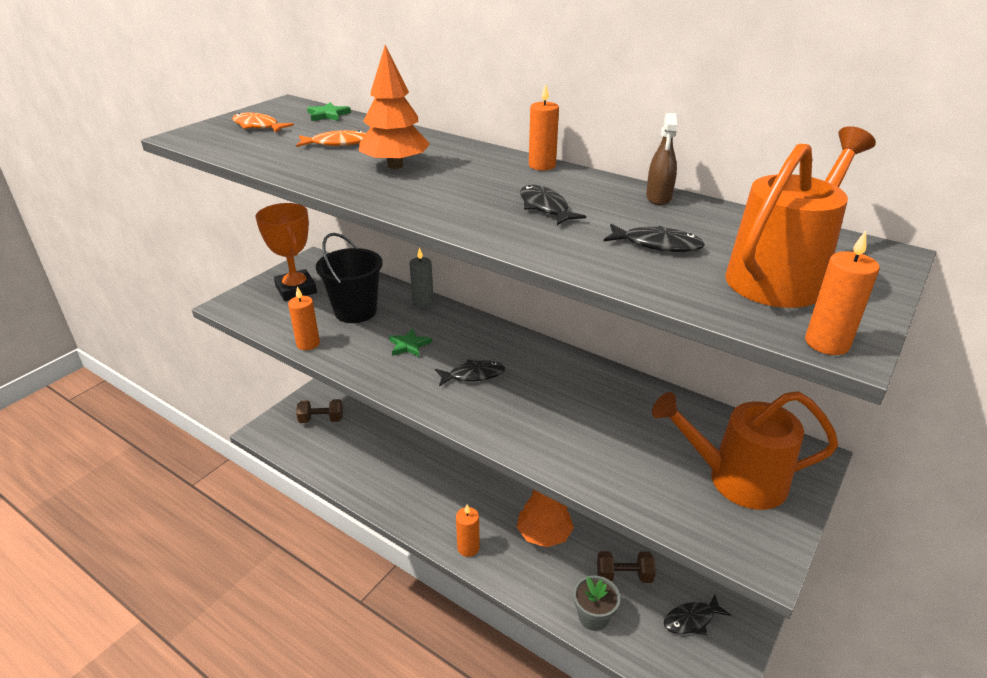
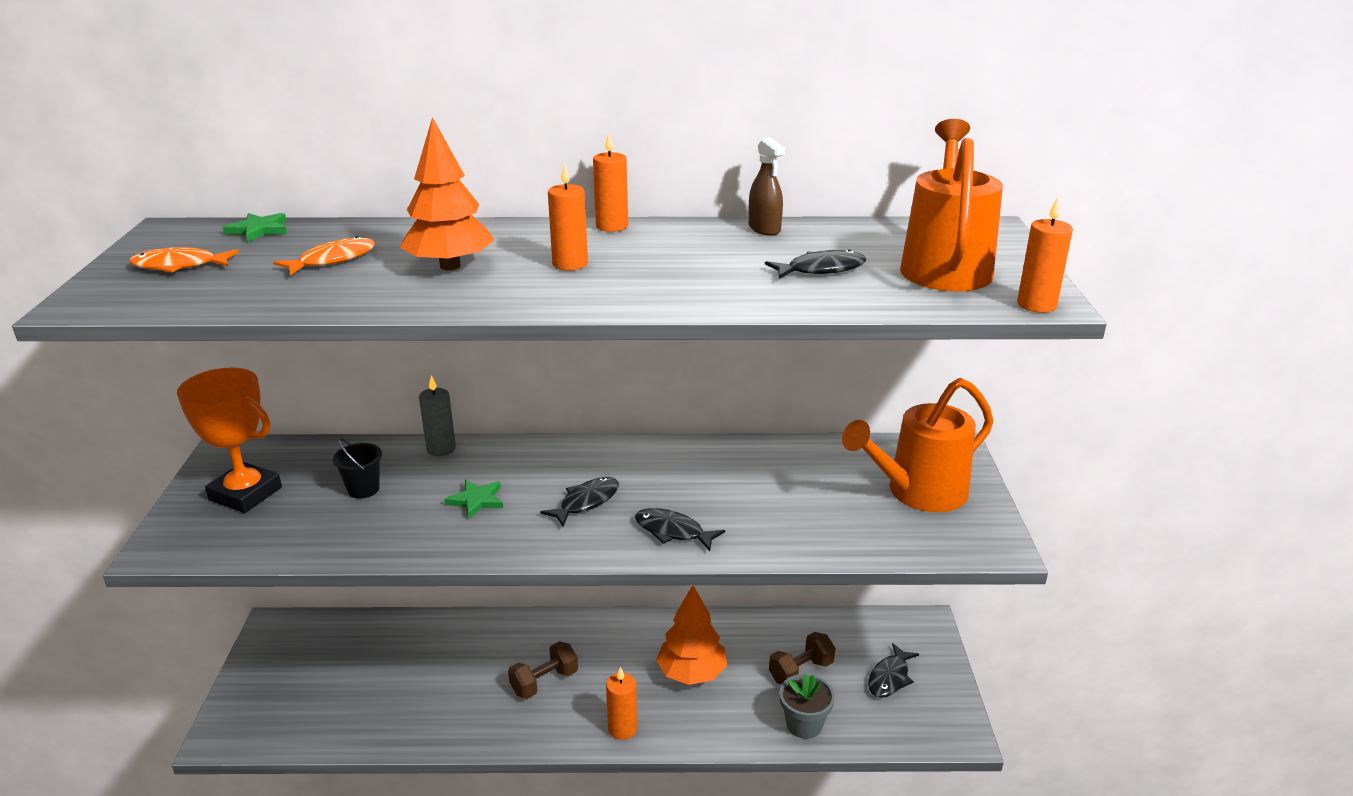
camera: 35 degrees left, 5 degrees down
(308, 344) = (341, 548): orange candle -> orange candle (570, 264)
(321, 419) = (301, 680): brown dumbbell -> brown dumbbell (544, 682)
(355, 311) = (363, 489): black bucket -> black bucket, size x0.52
(545, 207) = (676, 265): black fish -> black fish (673, 531)

